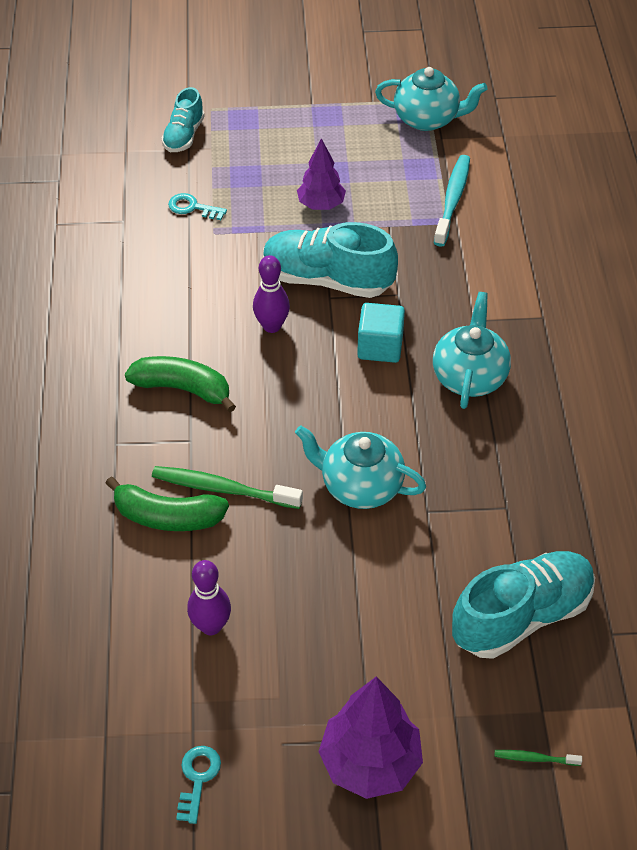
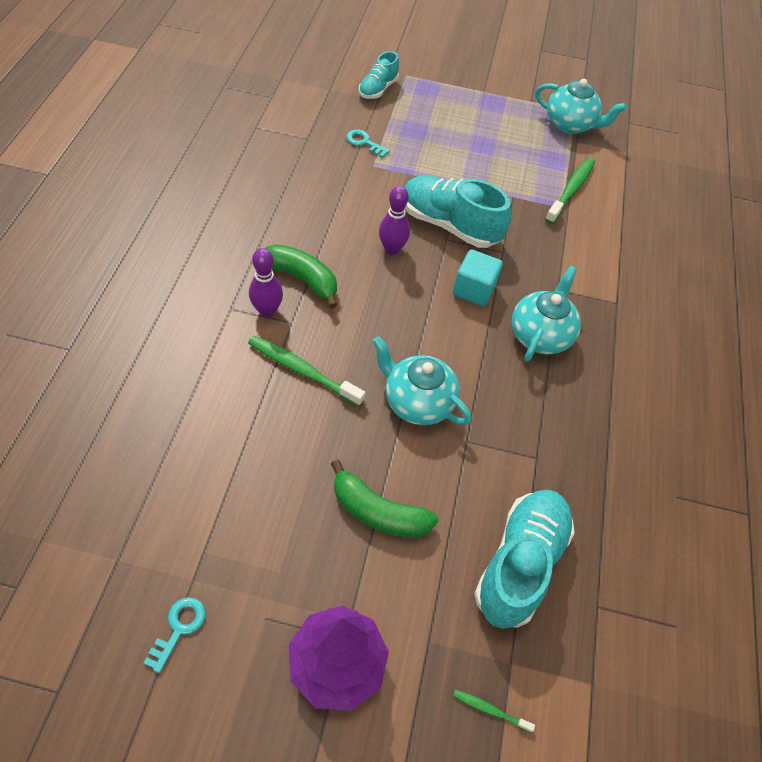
camera: 10 degrees right, 5 degrees up
(167, 516) = (248, 380): green banana -> green banana (378, 512)
(211, 626) = (246, 488): purple bowling pin -> purple bowling pin (267, 311)
(321, 205) = (464, 167): purple tree -> none
(452, 200) = (571, 190): turquoise toothbrush -> green toothbrush
(521, 616) = (520, 563): turquoise shoe -> turquoise shoe turned 45 degrees counterclockwise

